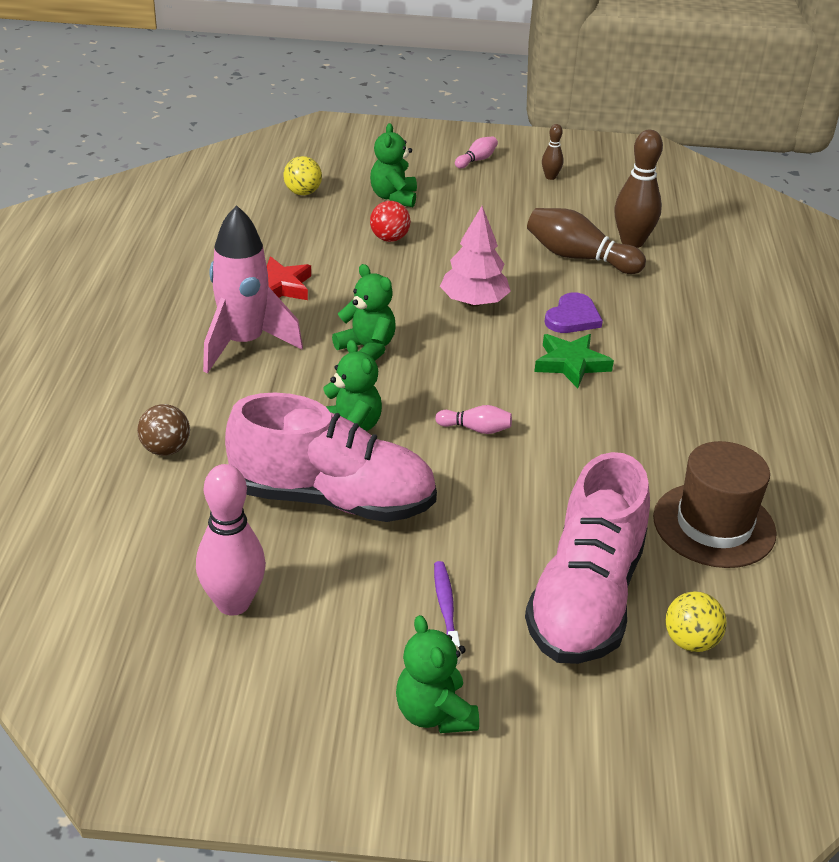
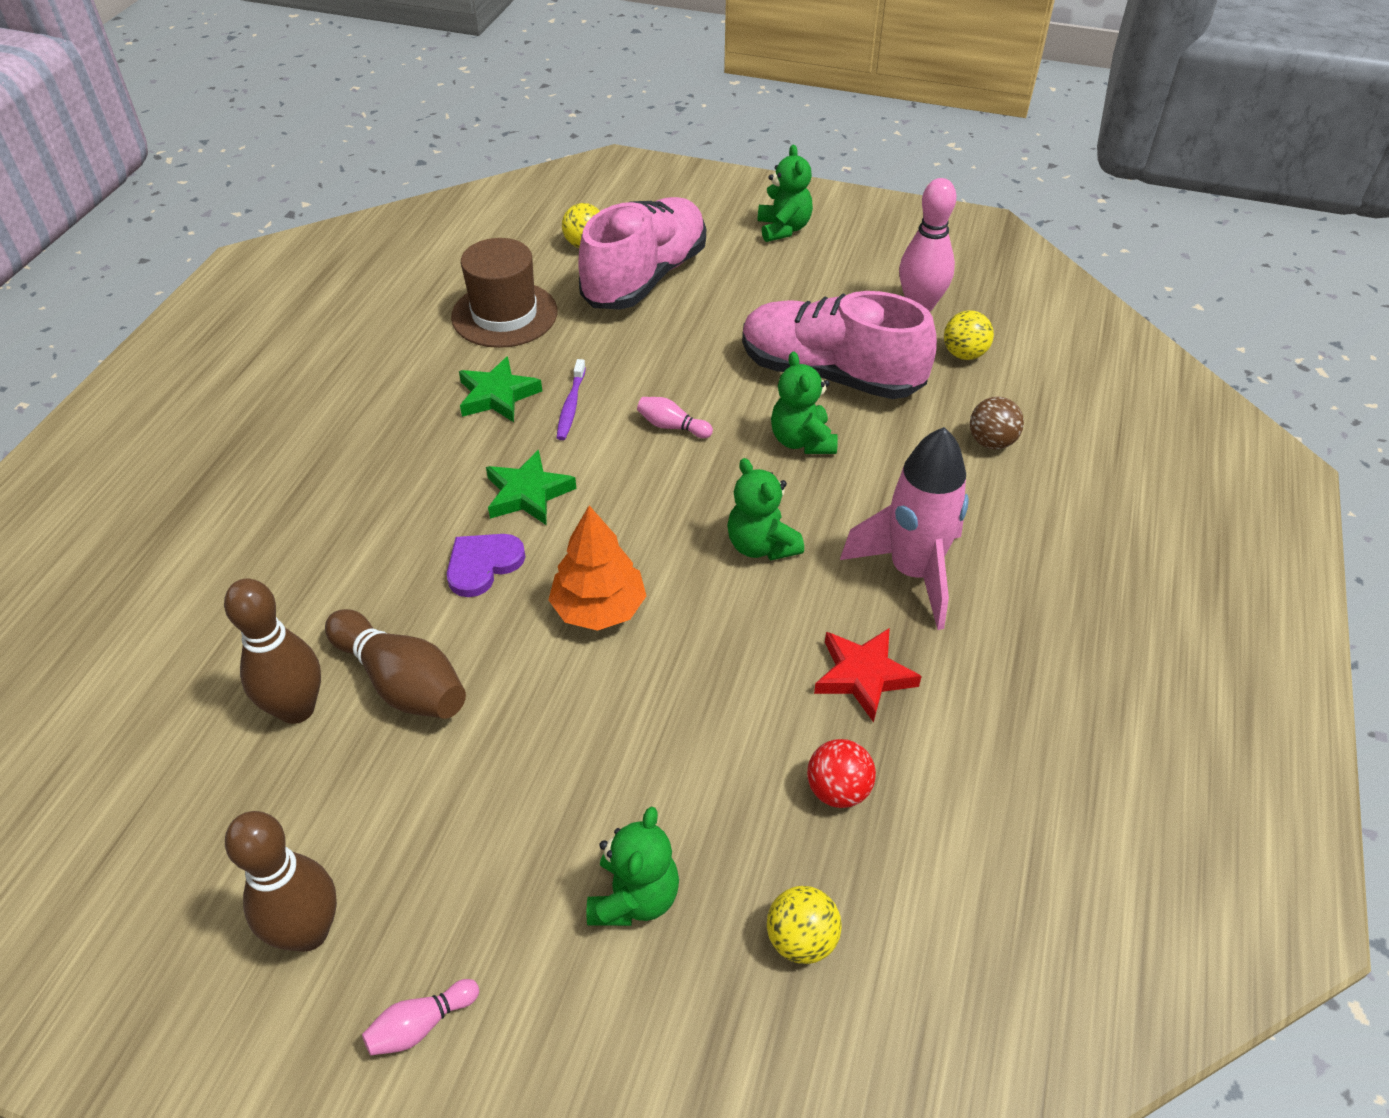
camera: 165 degrees left, 10 degrees up
(183, 542) = (964, 354): none -> yellow ball
(389, 239) = (675, 770): red ball -> red ball (838, 790)
(446, 608) = (755, 284): purple toothbrush -> purple toothbrush (571, 406)
(473, 302) = (599, 609): pink tree -> orange tree
(550, 177) = (308, 932): brown bowling pin -> brown bowling pin, size x1.96
(654, 438) = (497, 395): none -> green star

